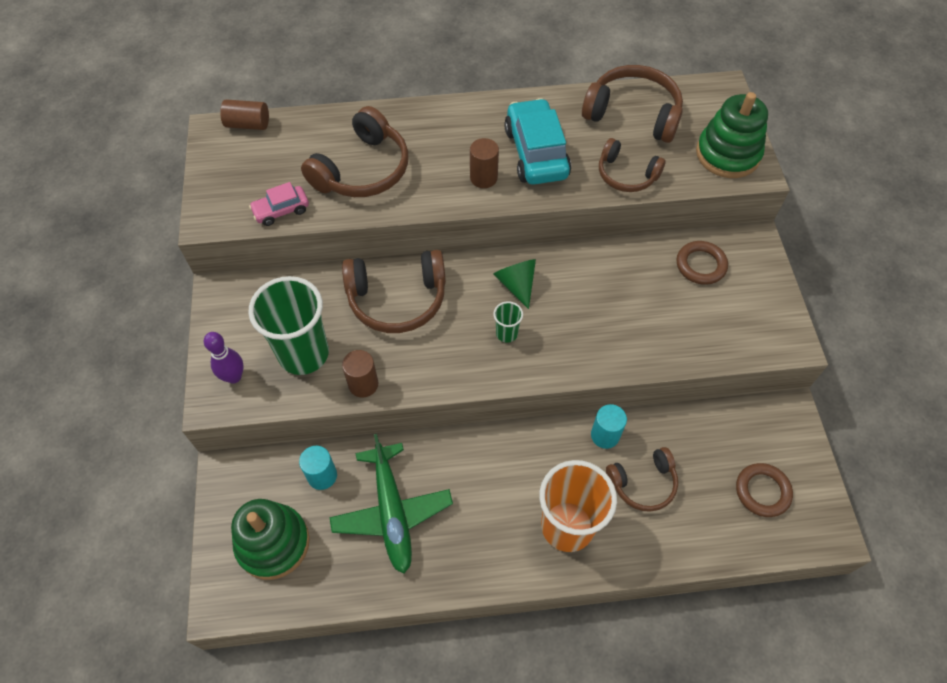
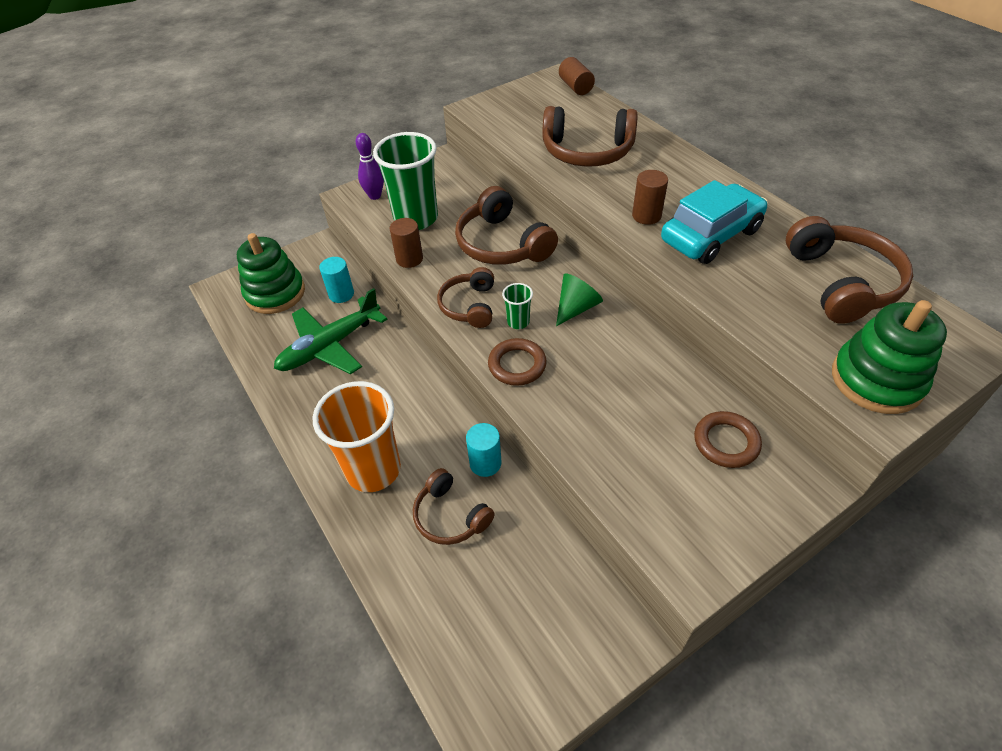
camera: 65 degrees right, 10 degrees down
(281, 210) = (510, 132): pink car -> none
(626, 174) = (752, 306): brown headphones -> brown headphones (469, 306)
(762, 491) = (504, 641): brown ring -> brown ring (517, 365)

